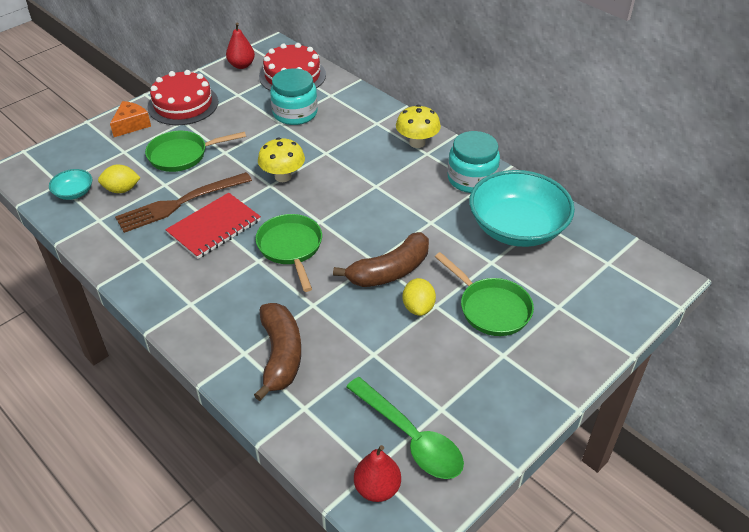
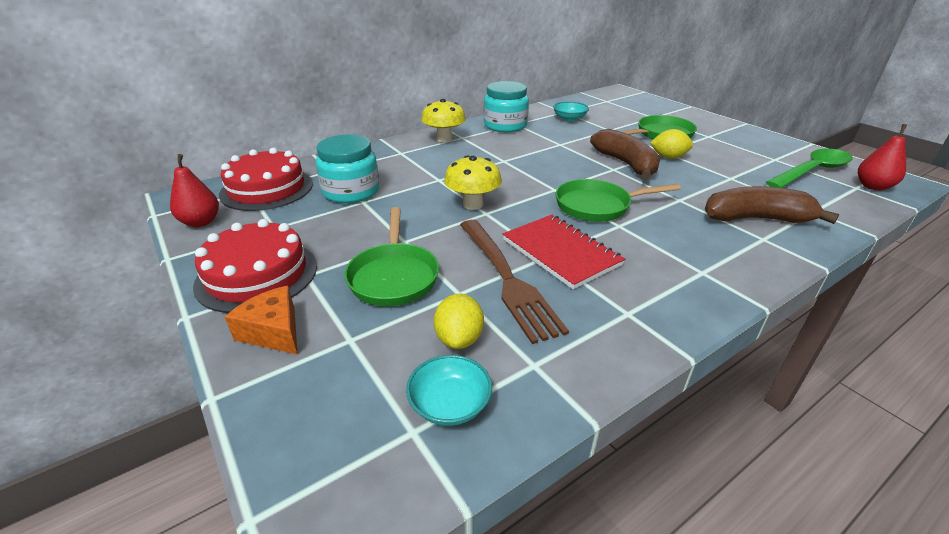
camera: 80 degrees left, 10 degrees down
(517, 228) = (569, 118): turquoise bowl -> turquoise bowl, size x0.43

